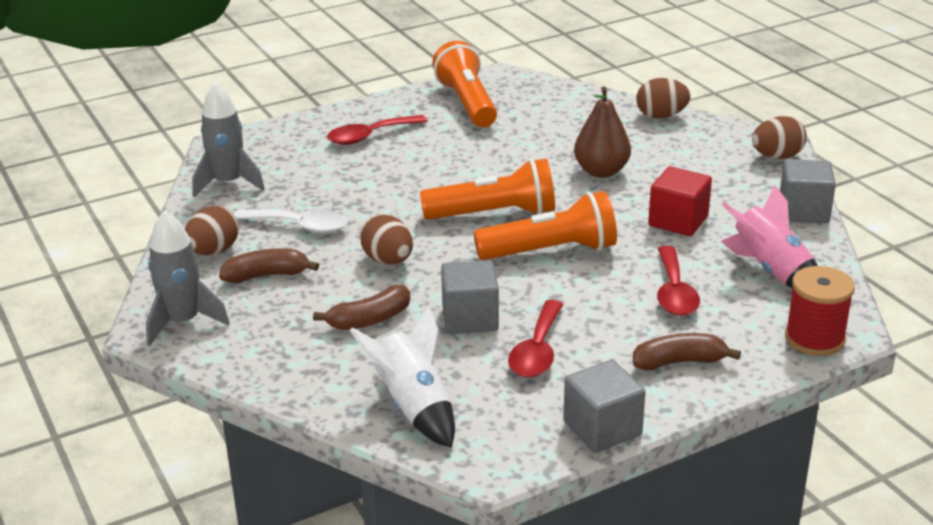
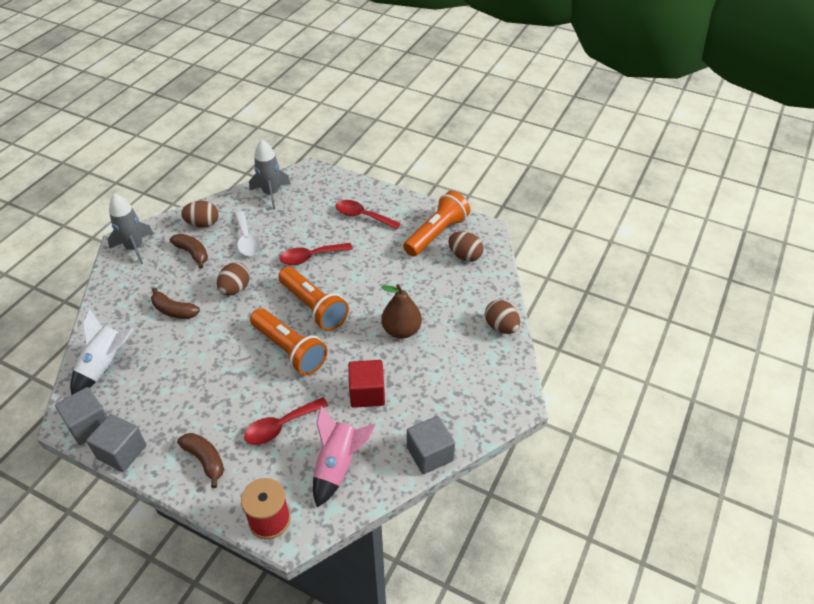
camera: 55 degrees right, 15 degrees up
(470, 318) = (198, 348): grey cube -> grey cube (89, 425)
(537, 351) = (182, 391): red spoon -> red spoon (311, 257)
(776, 157) = (496, 410): brown egg -> brown egg (465, 256)

